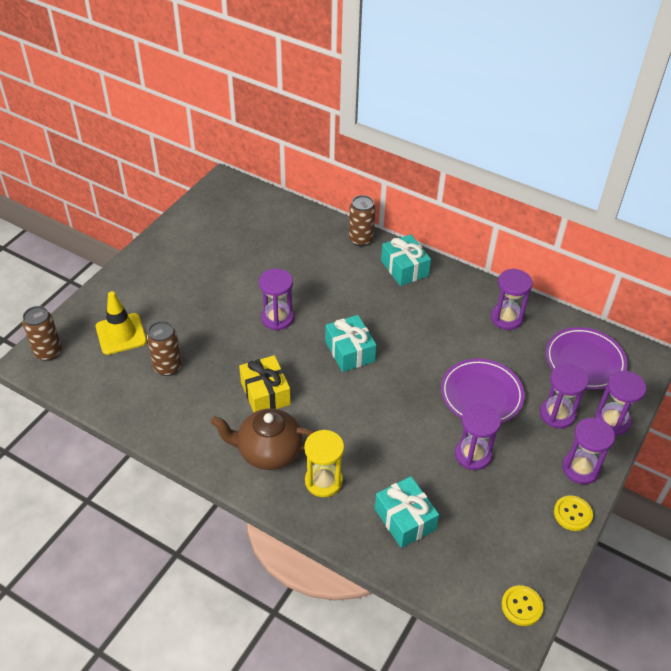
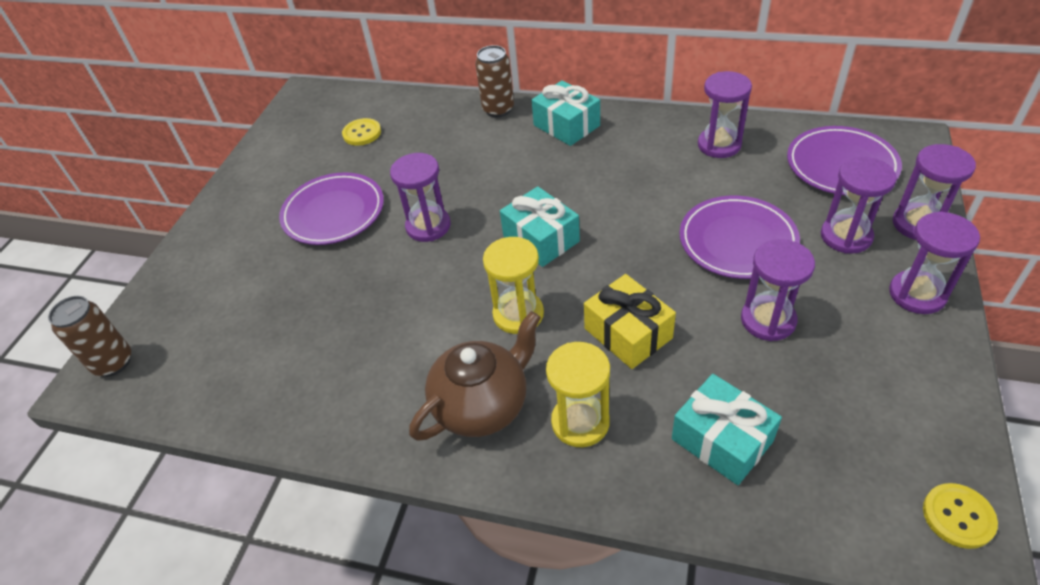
camera: 10 degrees left, 0 degrees up
(121, 334) = (216, 307): yellow traffic cone -> none
(167, 367) = (296, 331): brown can -> none
(217, 288) = (334, 213): none -> purple plate
(265, 393) = (448, 325): yellow gift -> yellow gift (628, 333)
(268, 451) = (483, 405): brown teapot -> brown teapot turned 150 degrees clockwise
(313, 400) = (518, 314): none -> yellow hourglass
(572, 514) = (944, 357): yellow button -> yellow button (362, 133)

